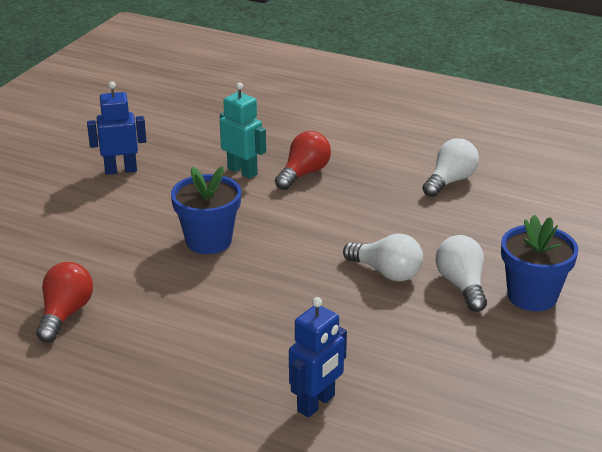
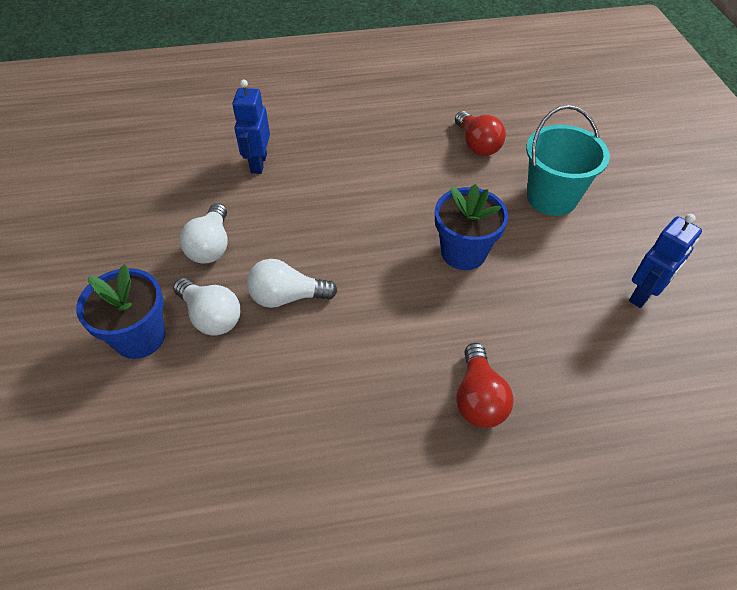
camera: 145 degrees right, 20 degrees up
(77, 244) = (551, 197): none -> turquoise bucket
(242, 171) = (540, 363): turquoise robot -> none
(450, 181) = (309, 490): white light bulb -> white light bulb (211, 246)

